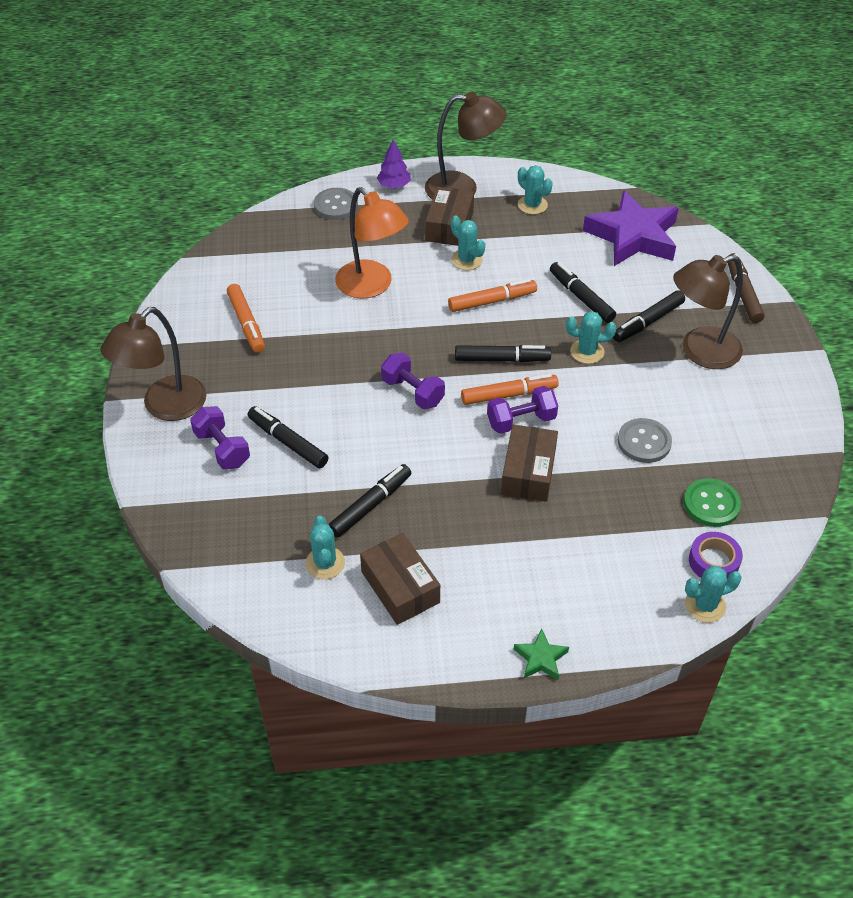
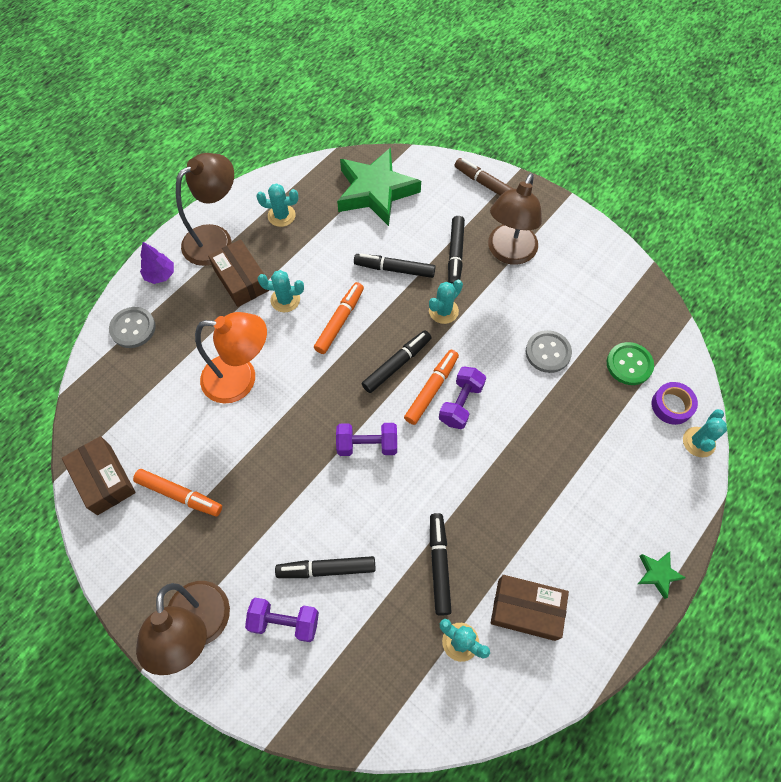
camera: 45 degrees left, 15 degrees up
(528, 472) = (507, 440): brown box -> brown box (104, 479)
(633, 236) = (376, 191): purple star -> green star

